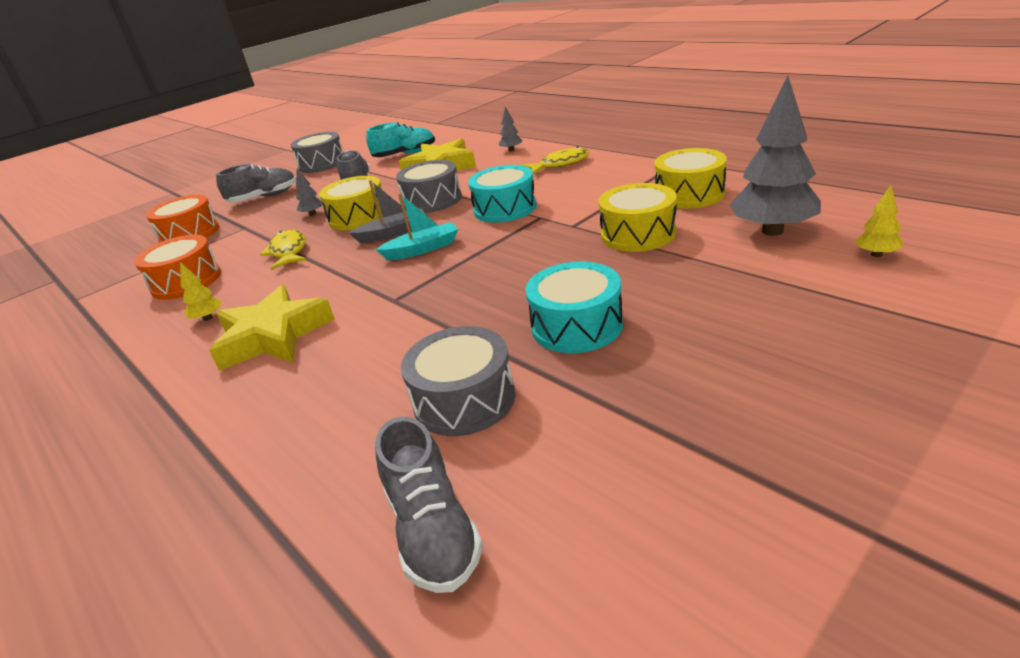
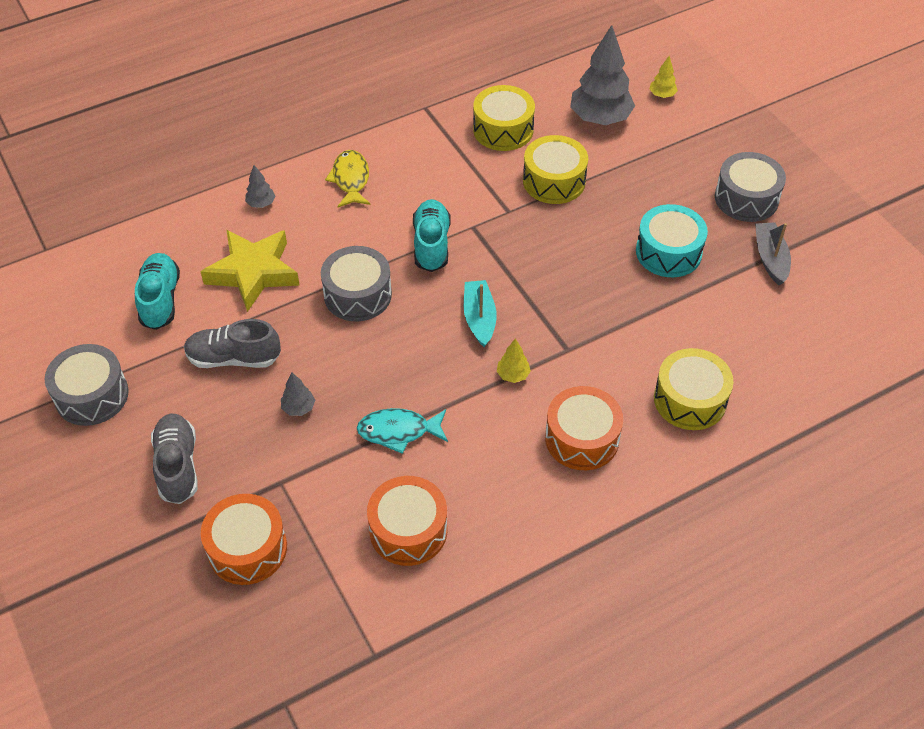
camera: 80 degrees left, 20 degrees up
(208, 318) = (515, 497): yellow tree -> yellow tree (513, 375)
(273, 336) = (582, 438): yellow star -> orange drum
(288, 252) = (398, 431): yellow fish -> turquoise fish
(358, 217) = (348, 363): yellow drum -> yellow drum (690, 400)
(393, 233) = (422, 337): grey boat -> grey boat (770, 258)
(433, 530) = (831, 356): grey shoe -> none
(464, 399) = (726, 326): grey drum -> grey drum (746, 198)
(505, 208) = (431, 244): turquoise drum -> turquoise shoe

